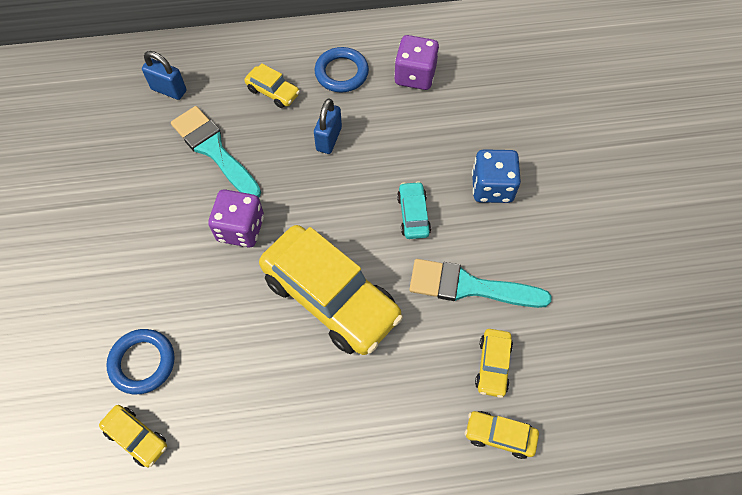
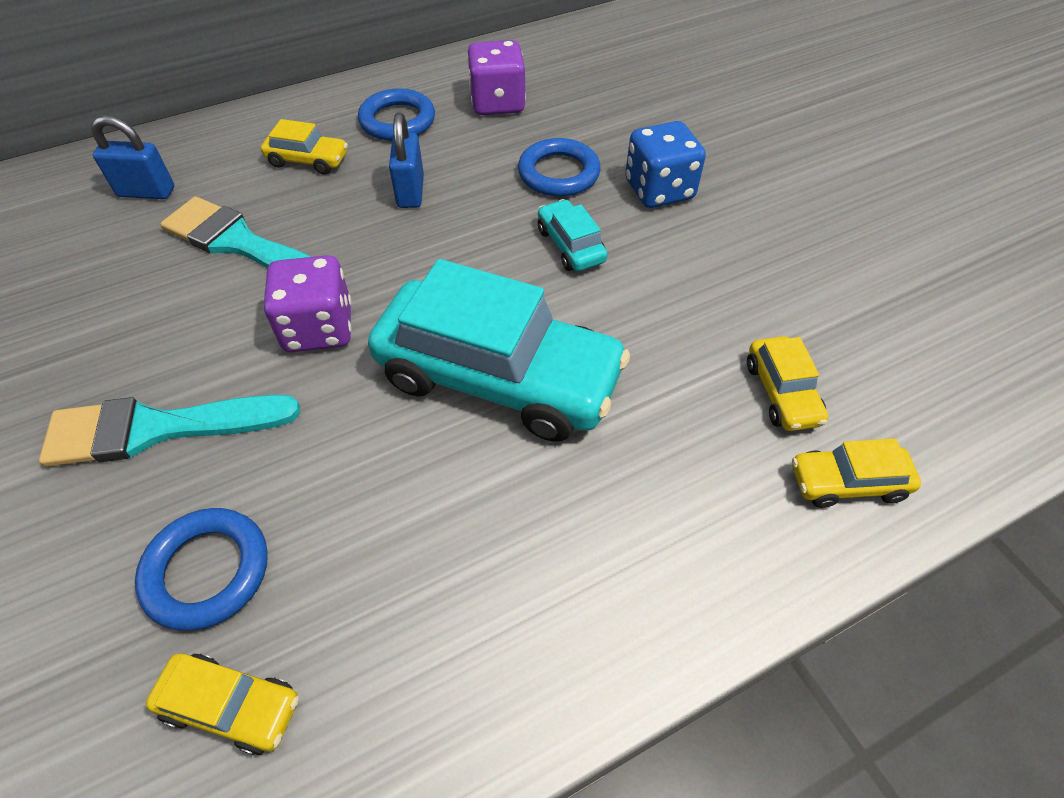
camera: 20 degrees left, 10 degrees down
(331, 297) = (498, 377): yellow car -> turquoise car
(431, 152) = (558, 173): none -> blue ring
(469, 286) = (692, 306): turquoise brush -> turquoise brush (157, 429)

